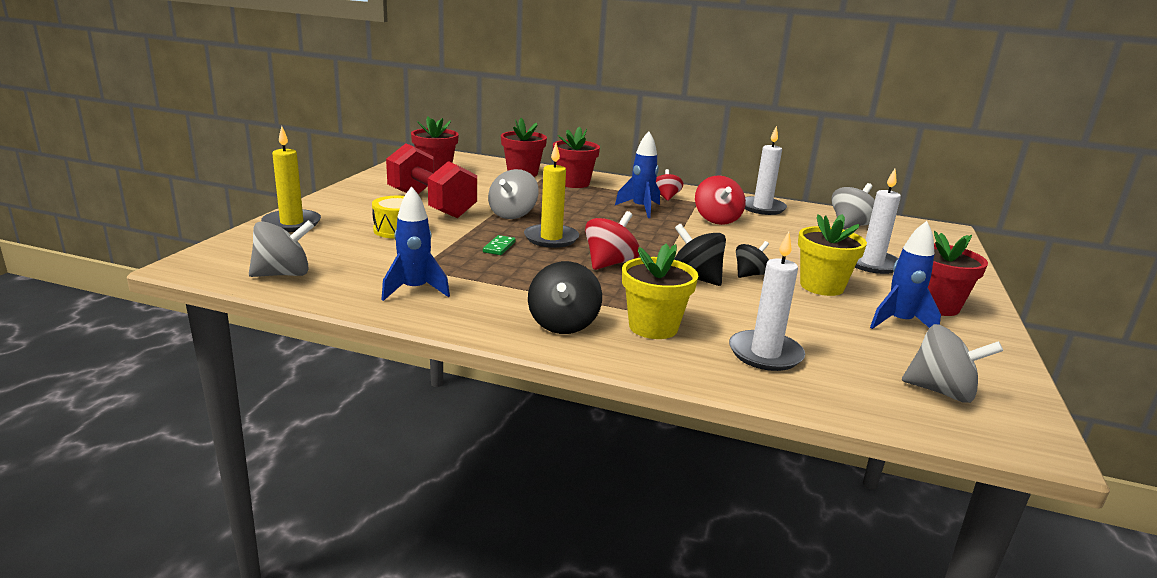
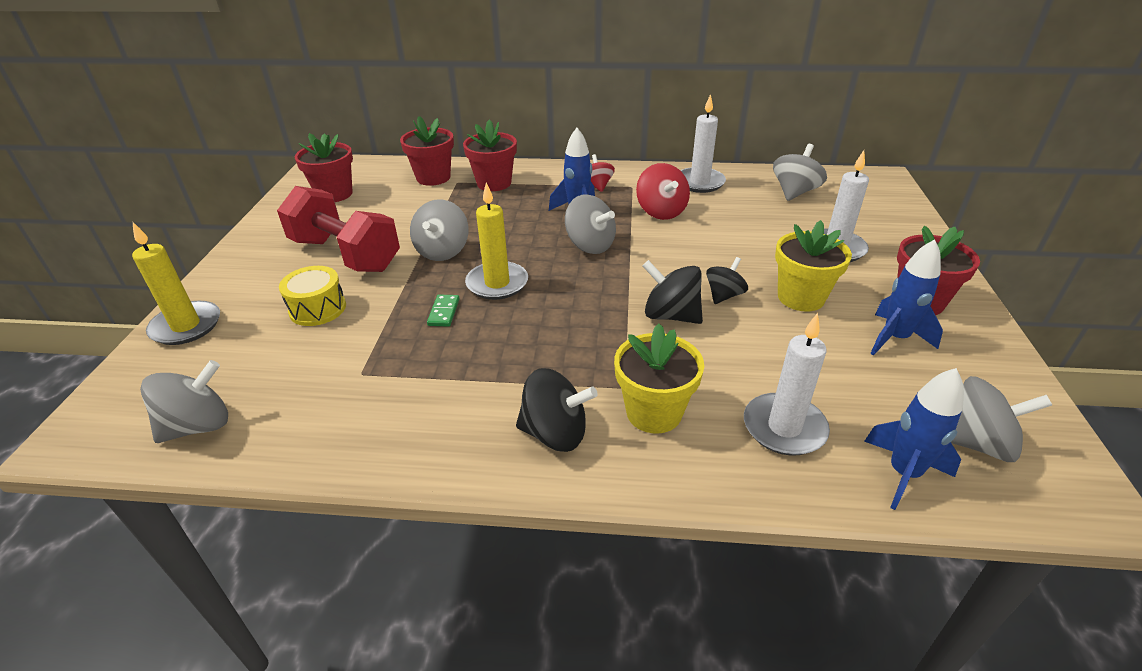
camera: 10 degrees left, 15 degrees up
(415, 290) = (368, 415): blue rocket -> blue rocket (903, 473)
(563, 324) = (555, 433): black spinning top -> black spinning top turned 75 degrees counterclockwise
(609, 263) = (573, 312): red spinning top -> none
(642, 229) = (590, 245): none -> grey spinning top

